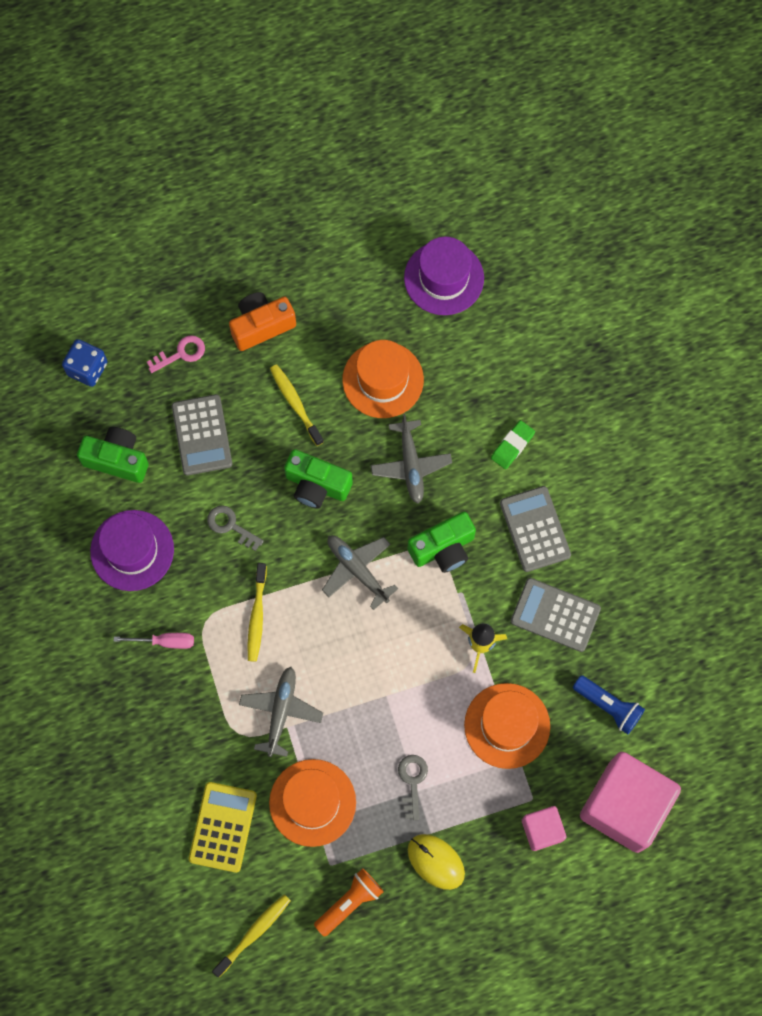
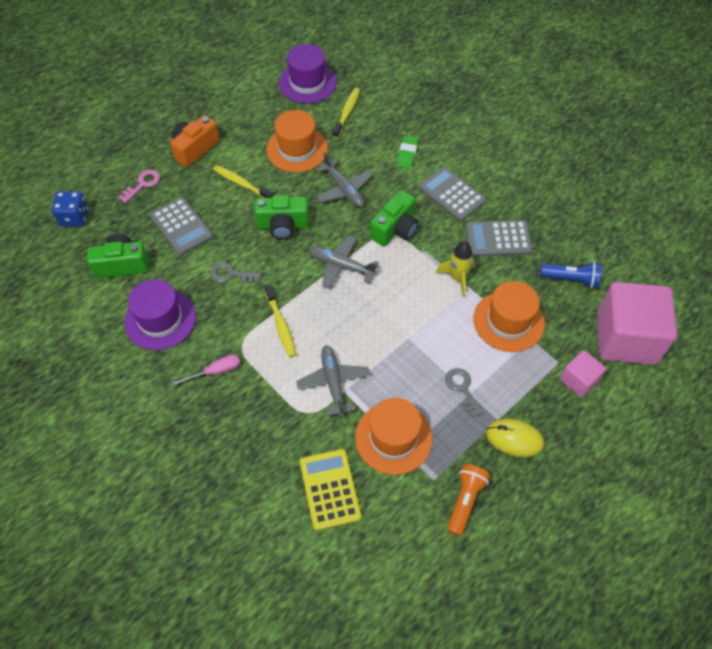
camera: 25 degrees left, 15 degrees down
(254, 933) = (399, 564): yellow toothbrush -> yellow toothbrush (347, 112)

